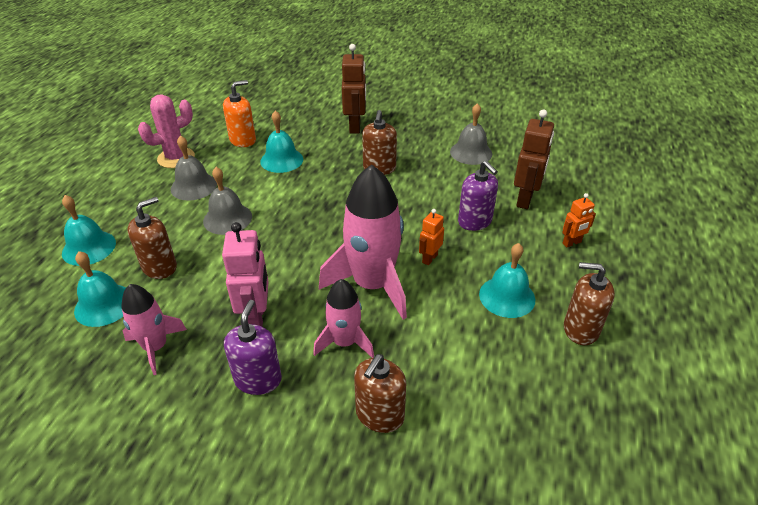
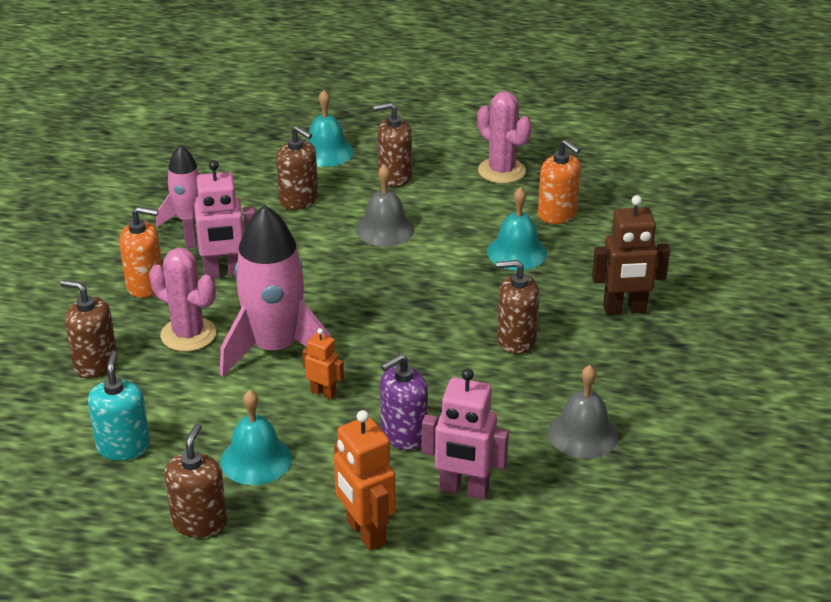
camera: 85 degrees right, 5 degrees down
(104, 305) = (244, 180): turquoise bell -> none
(153, 210) = (394, 176): none -> brown soap dispenser
(193, 186) = (444, 194): grey bell -> none
(258, 379) = (145, 285): purple soap dispenser -> orange soap dispenser
(345, 342) = (188, 334): pink rocket -> pink cactus
(499, 384) = (123, 447): none -> turquoise soap dispenser
(525, 199) = (464, 490): brown robot -> pink robot
(572, 243) = (365, 532): orange robot -> orange robot, size x1.77

